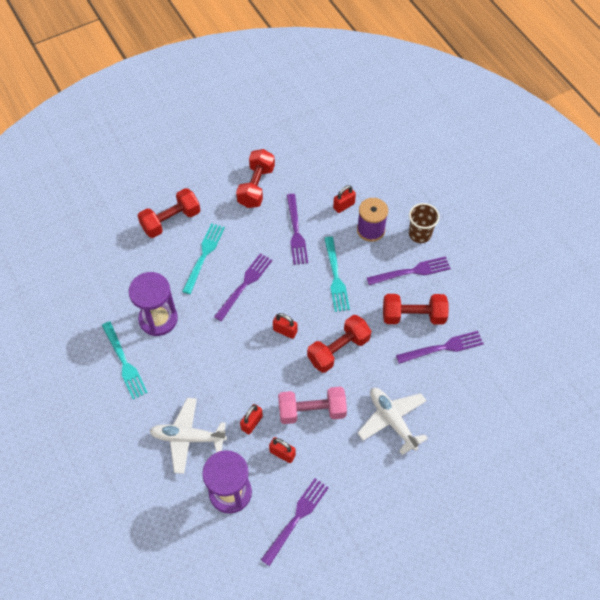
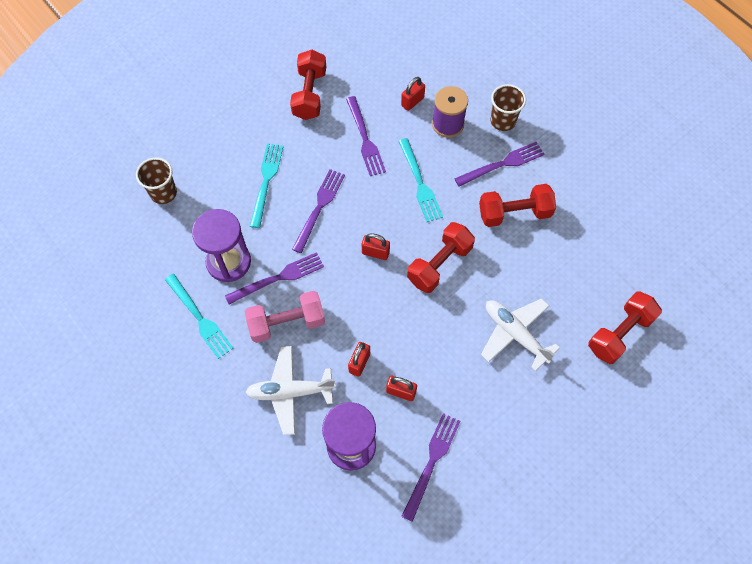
camera: 10 degrees left, 5 degrees up
(115, 252) = (163, 193): none -> brown cup
(171, 220) = (220, 147): red dumbbell -> red dumbbell (619, 333)
(312, 411) = (424, 338): pink dumbbell -> pink dumbbell (287, 323)
(443, 347) = (554, 243): purple fork -> purple fork (279, 278)

